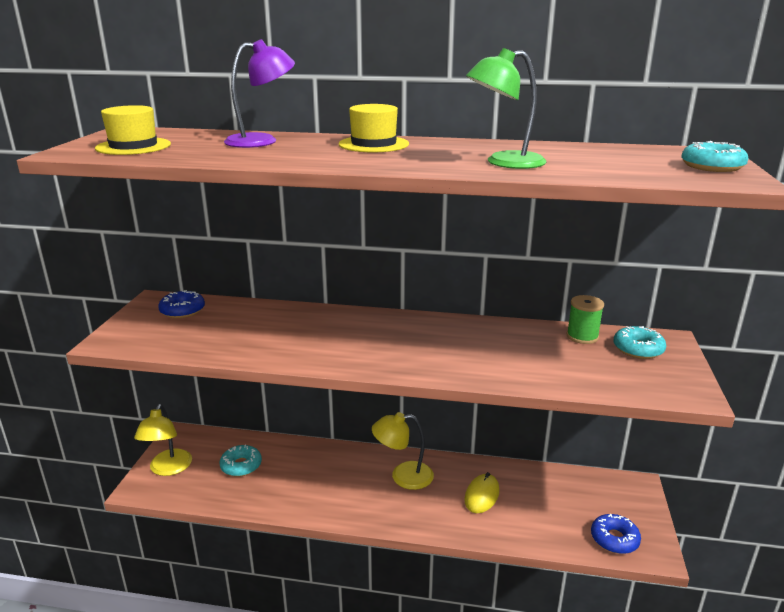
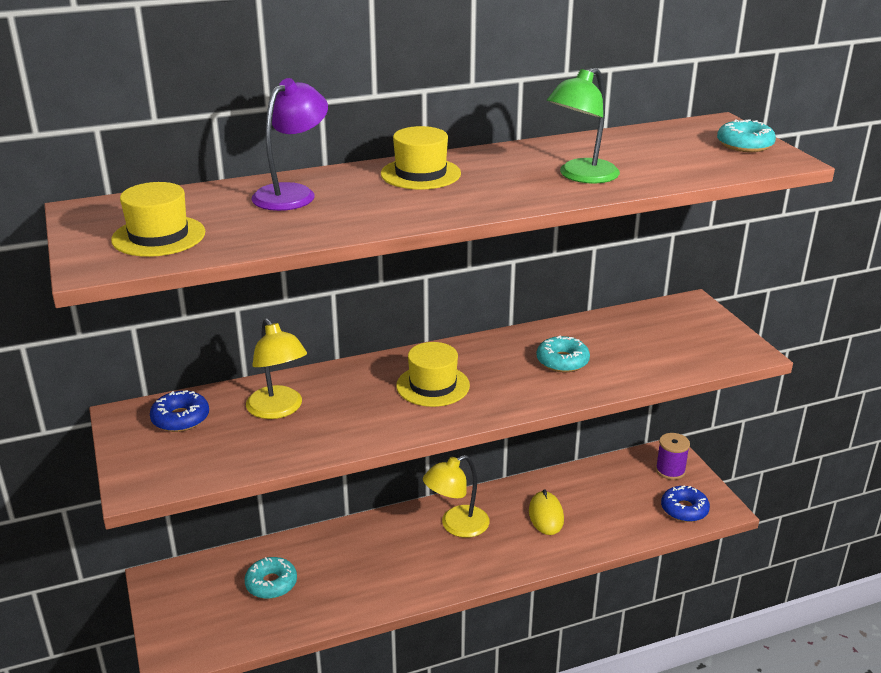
camera: 30 degrees left, 5 degrees up
(168, 469) = (185, 622): yellow lamp -> yellow lamp (278, 410)
(371, 338) = (433, 385): none -> yellow hat
(582, 336) = (621, 322): green spool -> none
(626, 500) = (670, 470): none -> purple spool
(638, 349) = (676, 321): turquoise donut -> turquoise donut (562, 361)

